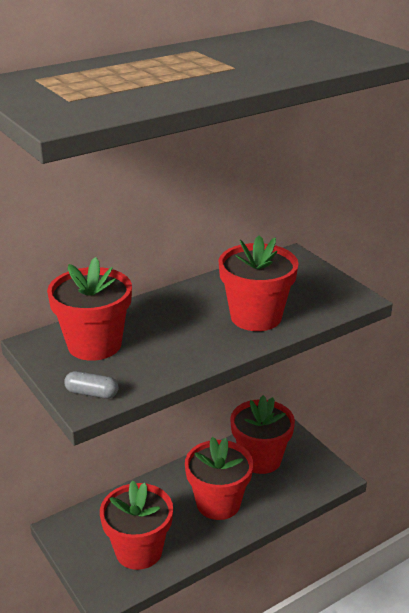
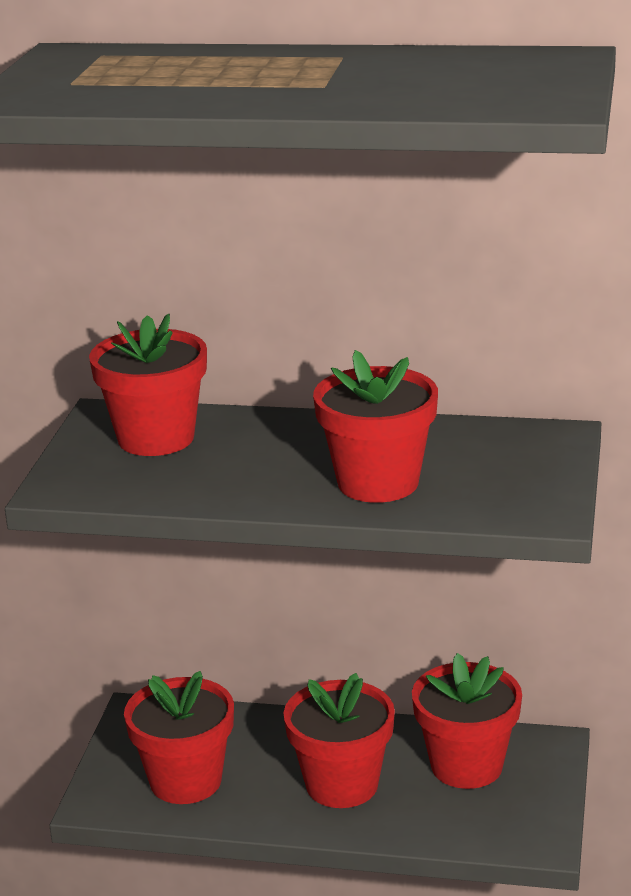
camera: 45 degrees right, 5 degrees down
(92, 393) = (75, 482): grey capsule -> none

